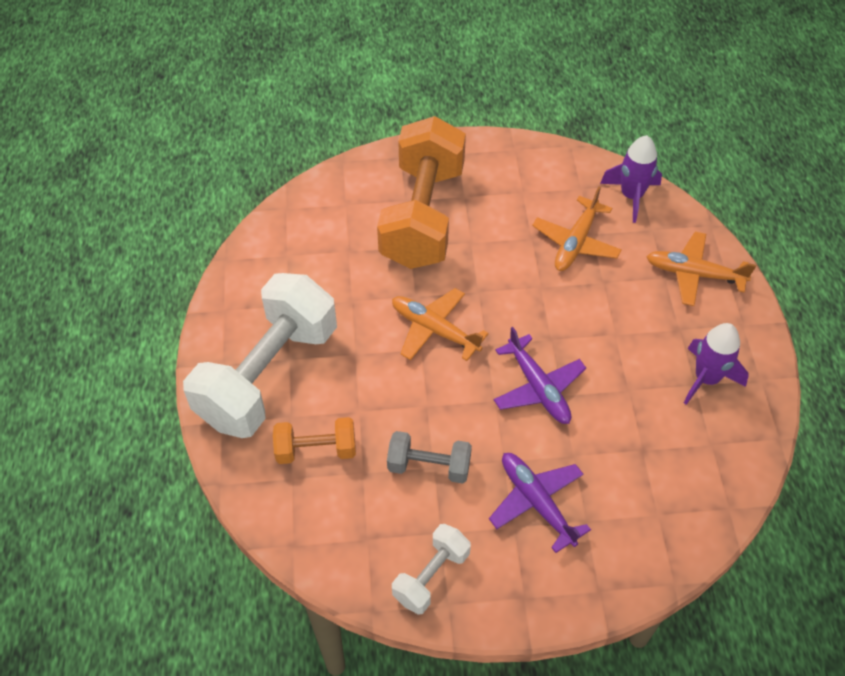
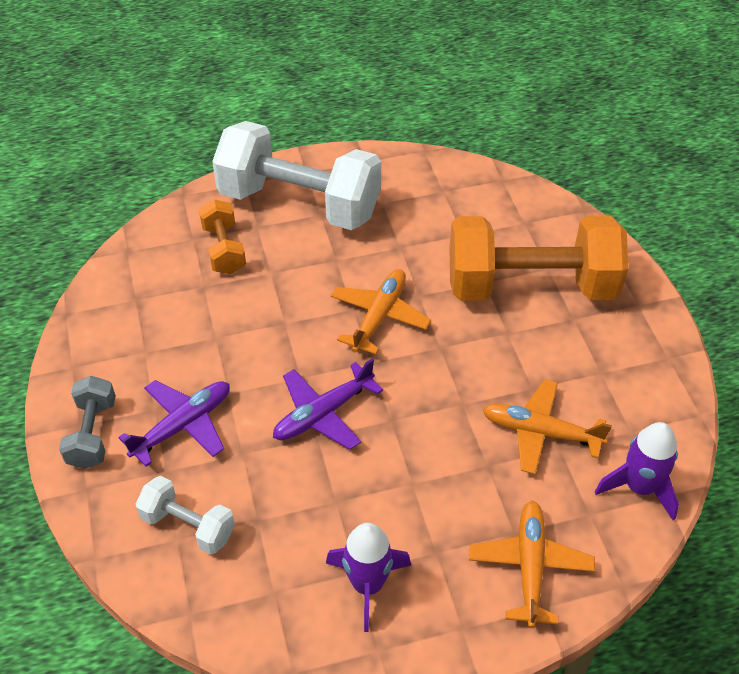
camera: 80 degrees right, 5 degrees down
(429, 466) = (215, 333): grey dumbbell -> grey dumbbell (92, 434)
(431, 576) = (100, 350): white dumbbell -> white dumbbell (188, 525)

